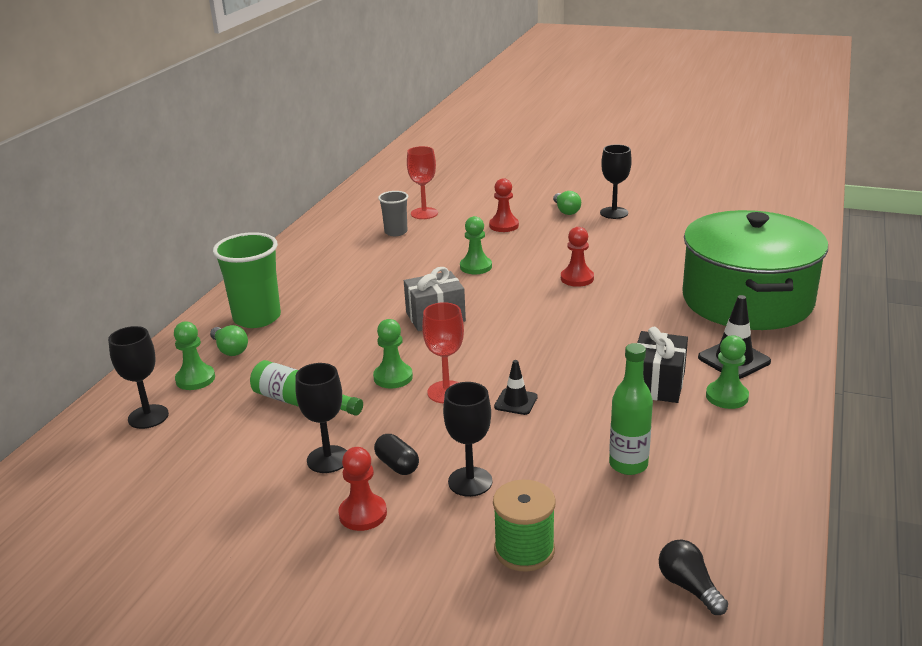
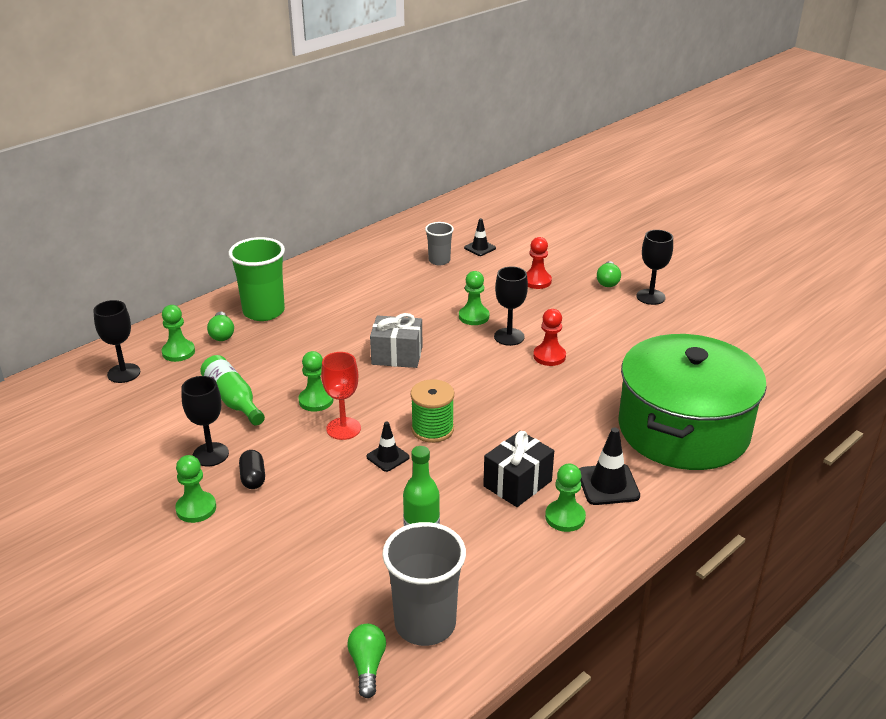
camera: 25 degrees right, 5 degrees up
(363, 514) = (196, 508): red pawn -> green pawn
(424, 213) = (480, 248): red goblet -> black traffic cone
(470, 482) = (291, 513): black goblet -> black goblet (509, 337)
(524, 550) = (278, 584): green spool -> green spool (432, 429)
(689, 587) = (367, 666): black light bulb -> green light bulb
(702, 528) = (425, 624): none -> grey cup

